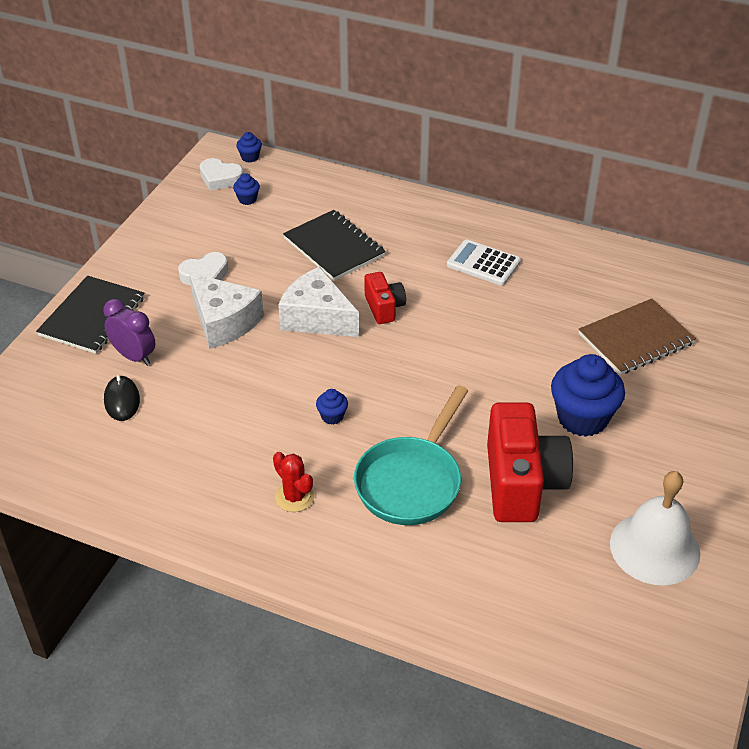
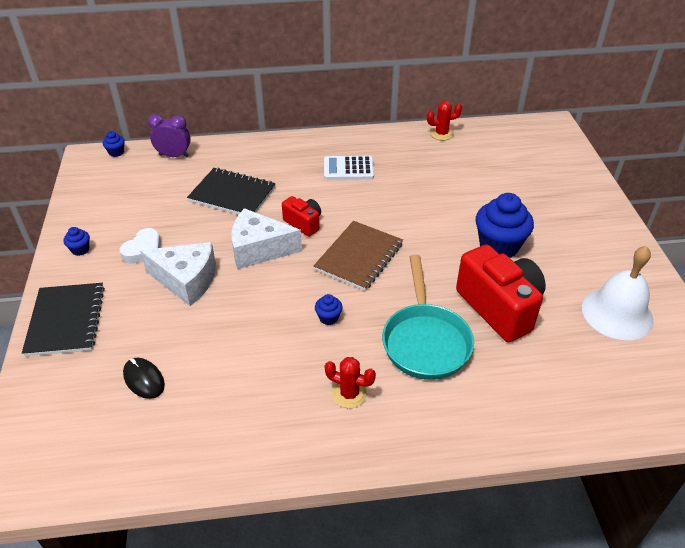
camera: 30 degrees left, 0 degrees up
(134, 356) = (128, 338): purple clock -> purple clock (174, 155)
(220, 178) = (103, 175): white heart -> none
(247, 199) = (137, 183): blue cupcake -> blue cupcake (80, 250)
(633, 260) = (441, 134): none -> red cactus
(636, 339) = (486, 182): brown notebook -> brown notebook (359, 257)

